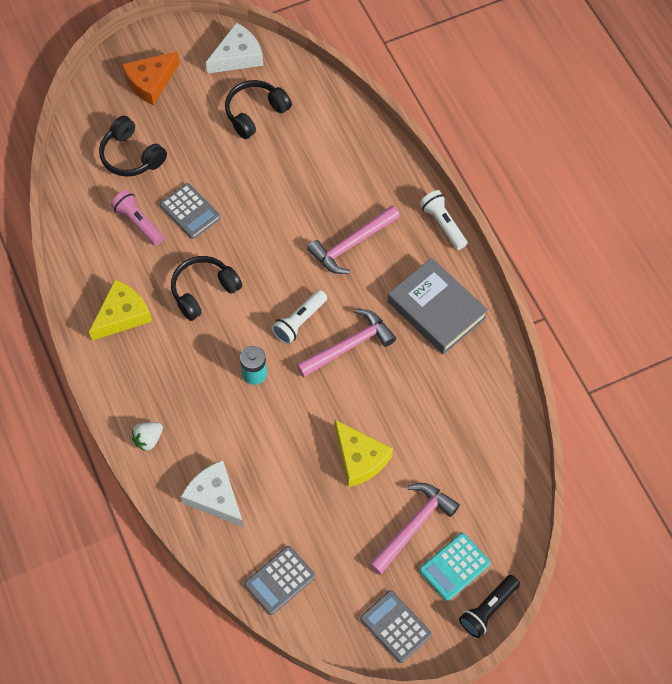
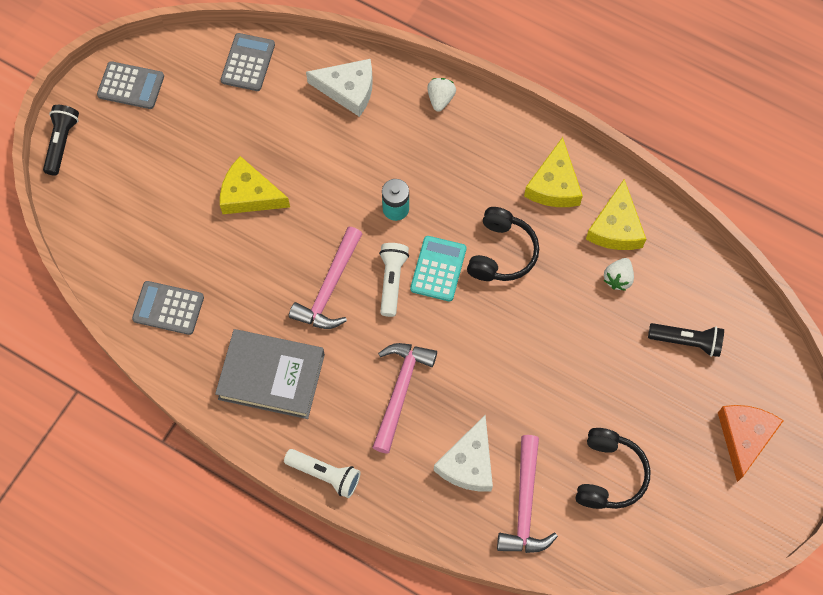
camera: 145 degrees right, 5 degrees up
(107, 257) = (616, 227): none -> yellow cheese
(131, 156) = (686, 341): black headphones -> black flashlight
(138, 222) = (618, 278): pink flashlight -> white strawberry
(190, 211) = (581, 322): grey calculator -> grey calculator (168, 308)
(237, 56) = (685, 533): white cheese -> white cheese (468, 463)
(413, 526) = (165, 169): pink hammer -> pink hammer (525, 505)
(454, 567) = (110, 158): turquoise calculator -> turquoise calculator (438, 269)

